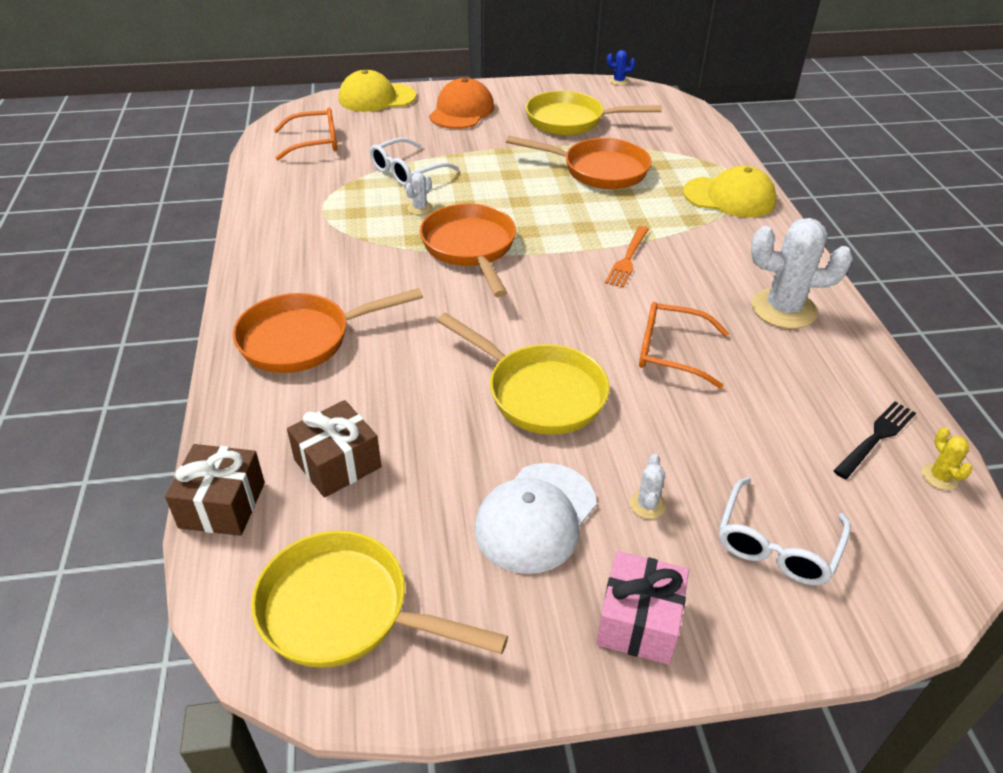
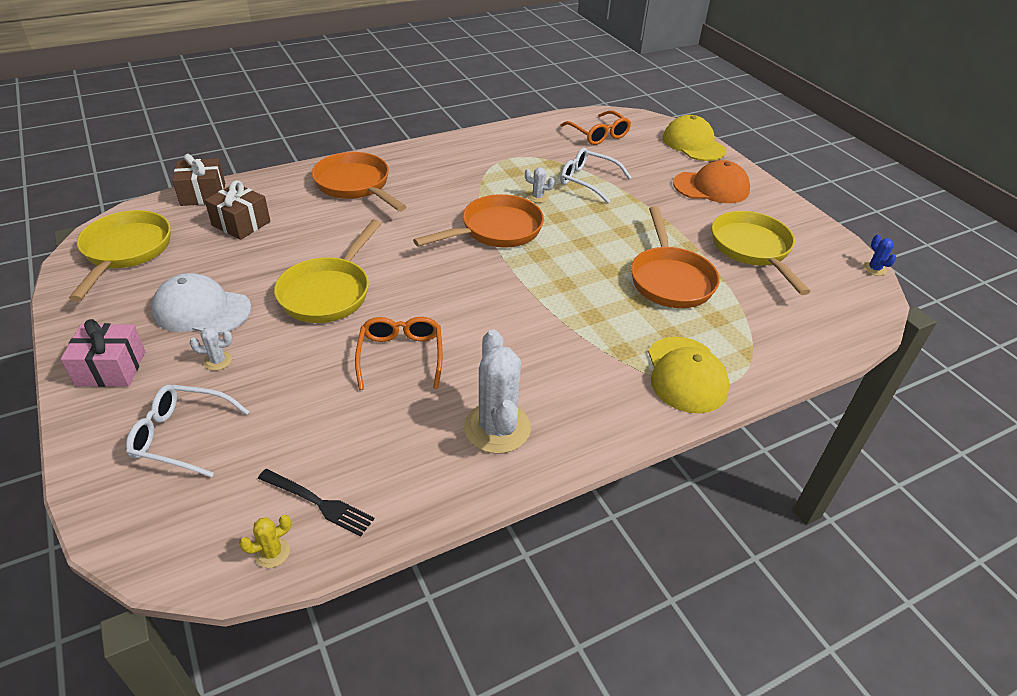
camera: 70 degrees right, 0 degrees up
(628, 259) = (527, 316): orange fork -> none

